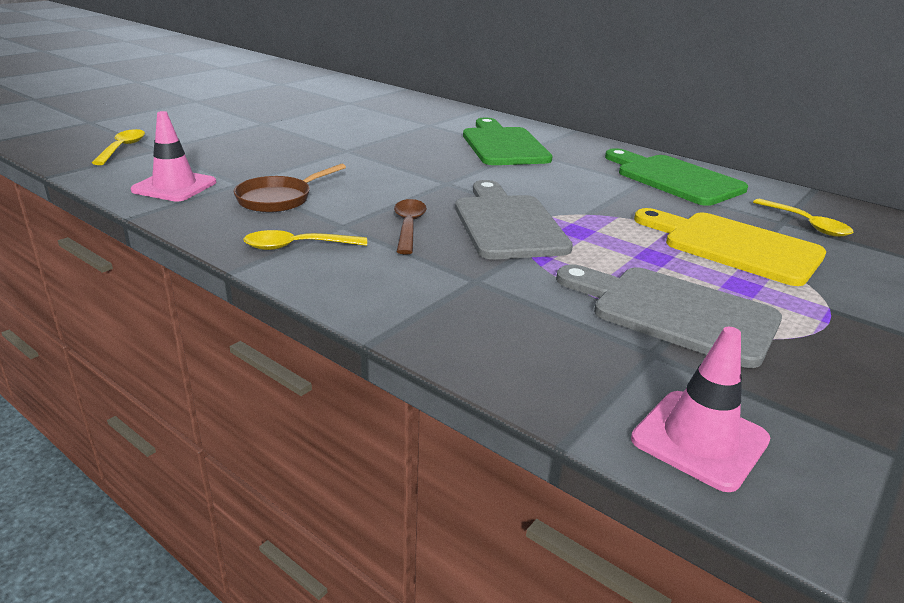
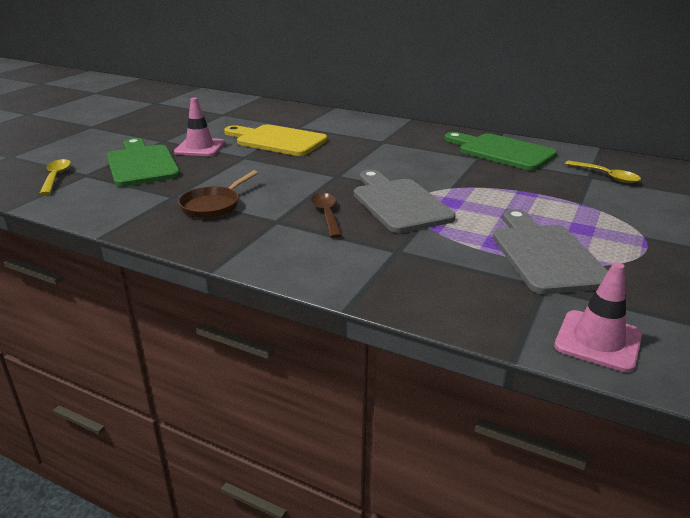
camera: 10 degrees left, 0 degrees up
(174, 186) = (122, 205): pink traffic cone -> pink traffic cone (200, 148)
(297, 246) = (251, 243): yellow spoon -> none
(503, 145) = (364, 138): green cutting board -> green cutting board (142, 164)
(674, 312) = (545, 255): grey cutting board -> grey cutting board turned 60 degrees clockwise
(734, 246) = (564, 199): yellow cutting board -> yellow cutting board (277, 140)

